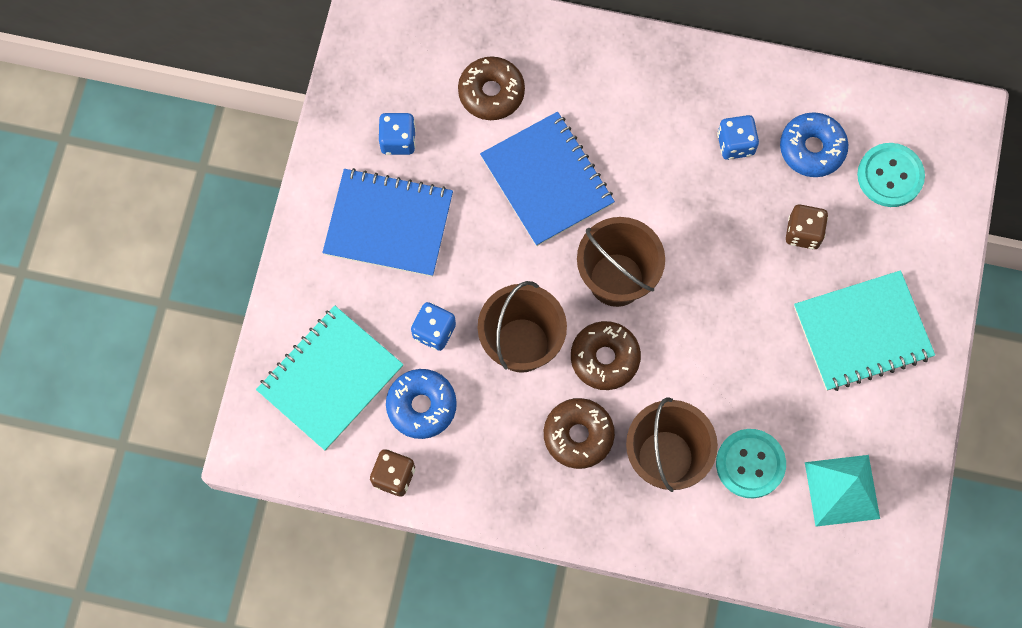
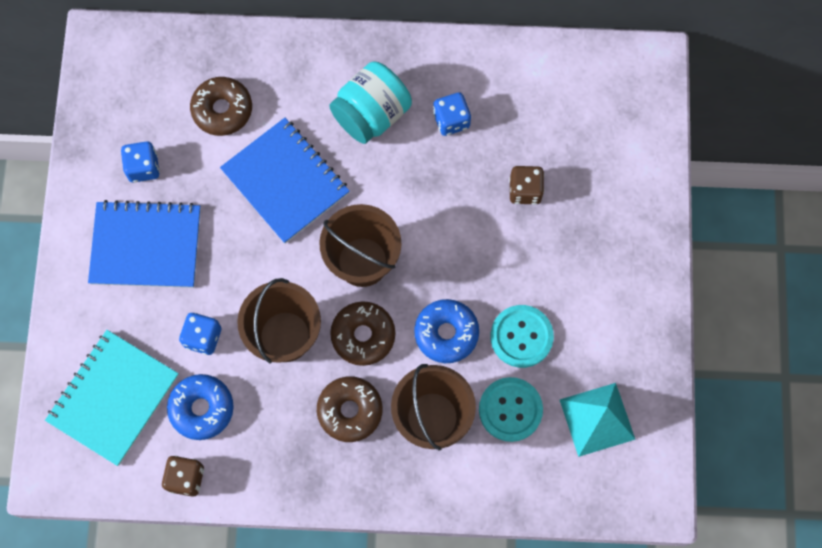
camera: 10 degrees left, 0 degrees up
(650, 123) = (371, 114): none -> turquoise jar
(812, 149) = (520, 113): blue donut -> blue donut (446, 333)
(862, 332) = (592, 272): turquoise notebook -> none
(890, 176) = (594, 126): turquoise button -> turquoise button (521, 337)

